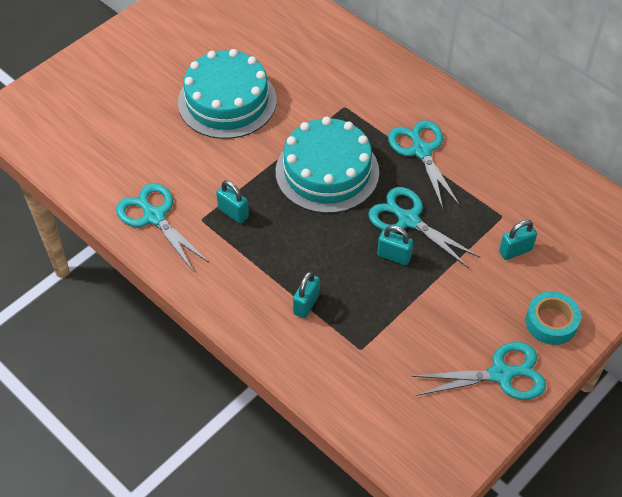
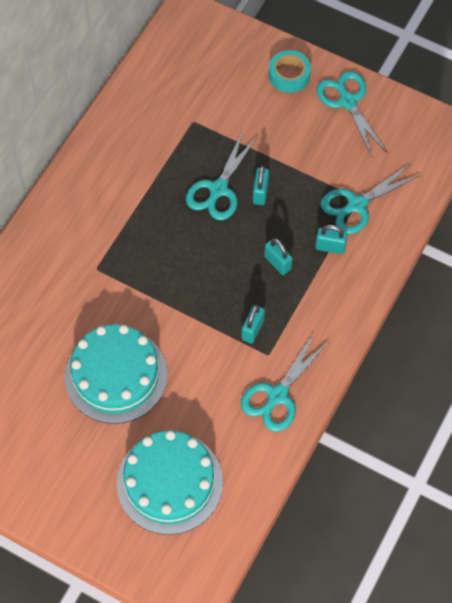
camera: 105 degrees left, 10 degrees up
(327, 172) = (182, 264): turquoise cake -> turquoise cake (169, 482)
(421, 151) = (136, 194): turquoise scissors -> turquoise scissors (357, 205)
(515, 251) = (227, 107): turquoise padlock -> turquoise padlock (277, 263)

